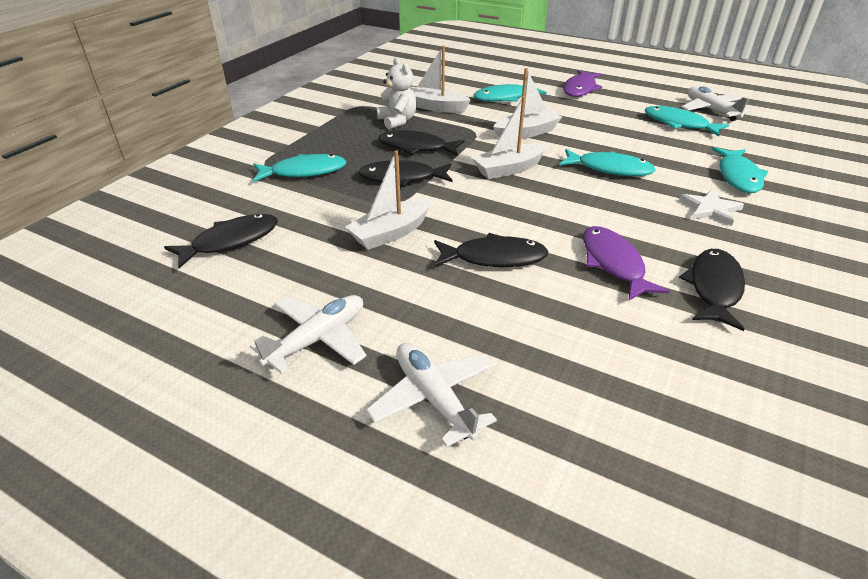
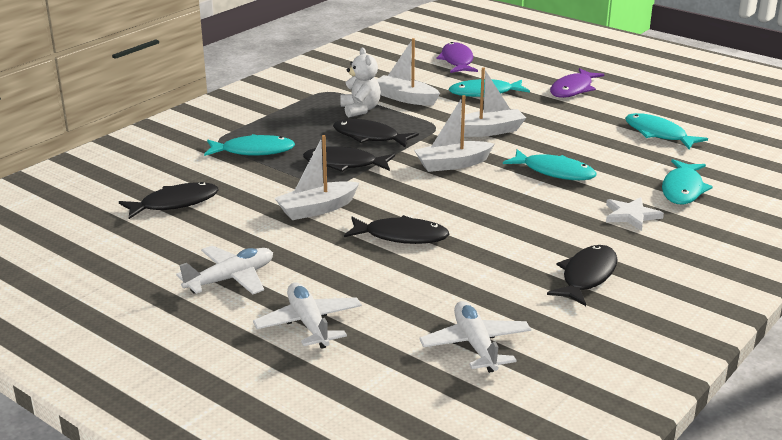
camera: 10 degrees right, 10 degrees down
(613, 263) = (507, 250): purple fish -> purple fish (457, 61)
(711, 110) = (705, 122): white plane -> white plane (476, 345)

